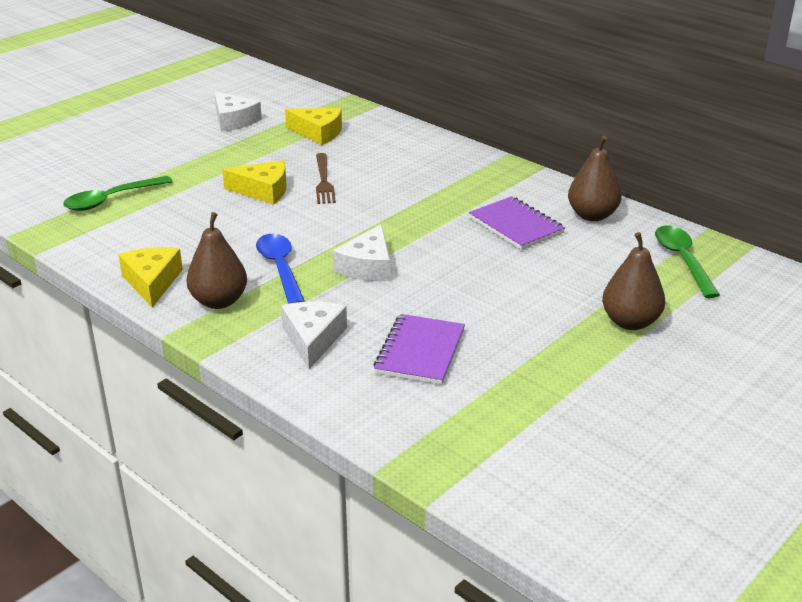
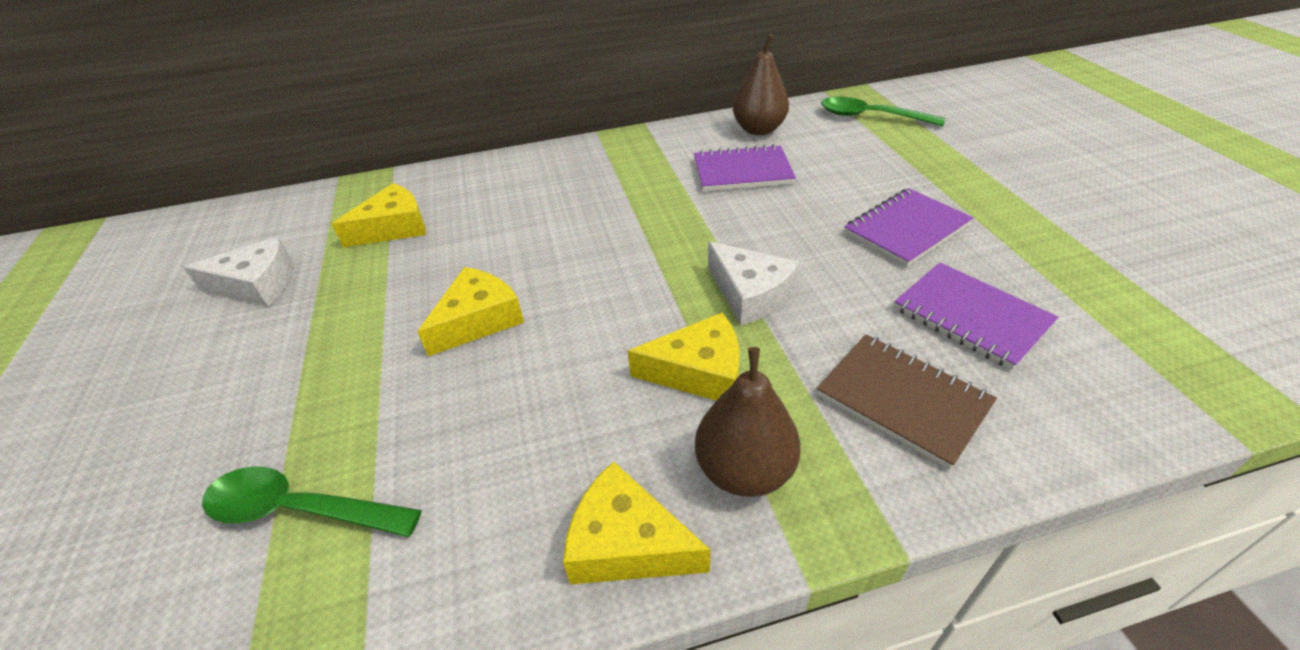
camera: 55 degrees left, 10 degrees up
(111, 199) = (300, 510): green spoon -> green spoon turned 105 degrees clockwise
(280, 268) = (698, 371): blue spoon -> yellow cheese
(313, 339) = (902, 400): white cheese -> brown notebook
(323, 180) = (513, 261): brown fork -> none
(507, 309) = (906, 229): none -> purple notebook
(630, 322) = (964, 172): brown pear -> none

